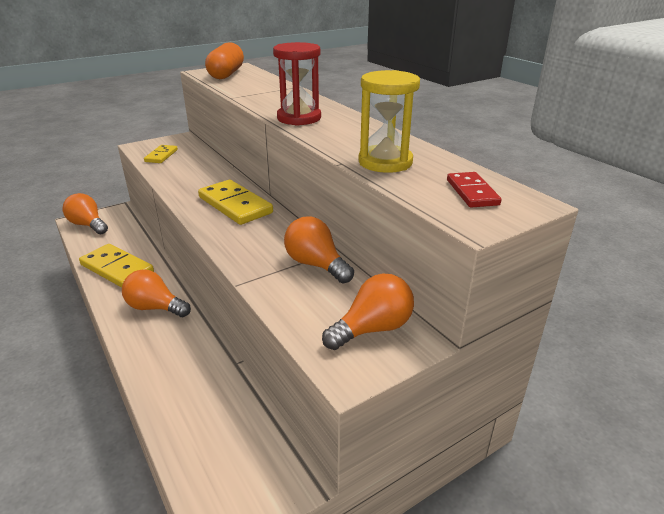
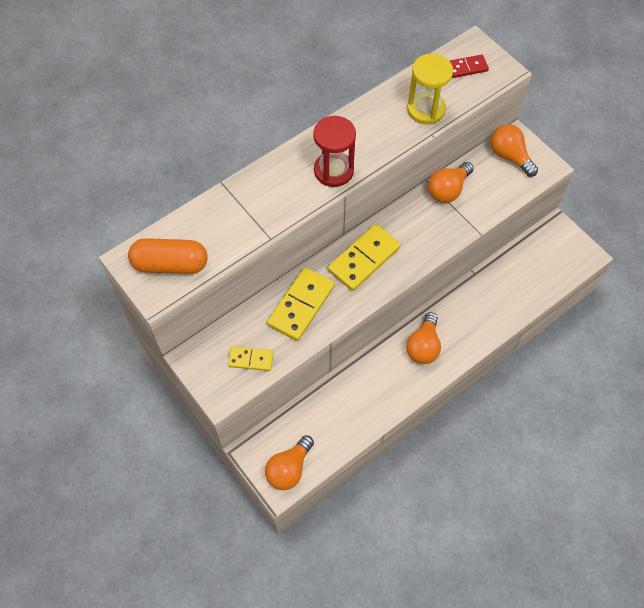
camera: 95 degrees left, 30 degrees up
(117, 269) = (371, 401): yellow domino -> yellow domino (301, 305)

